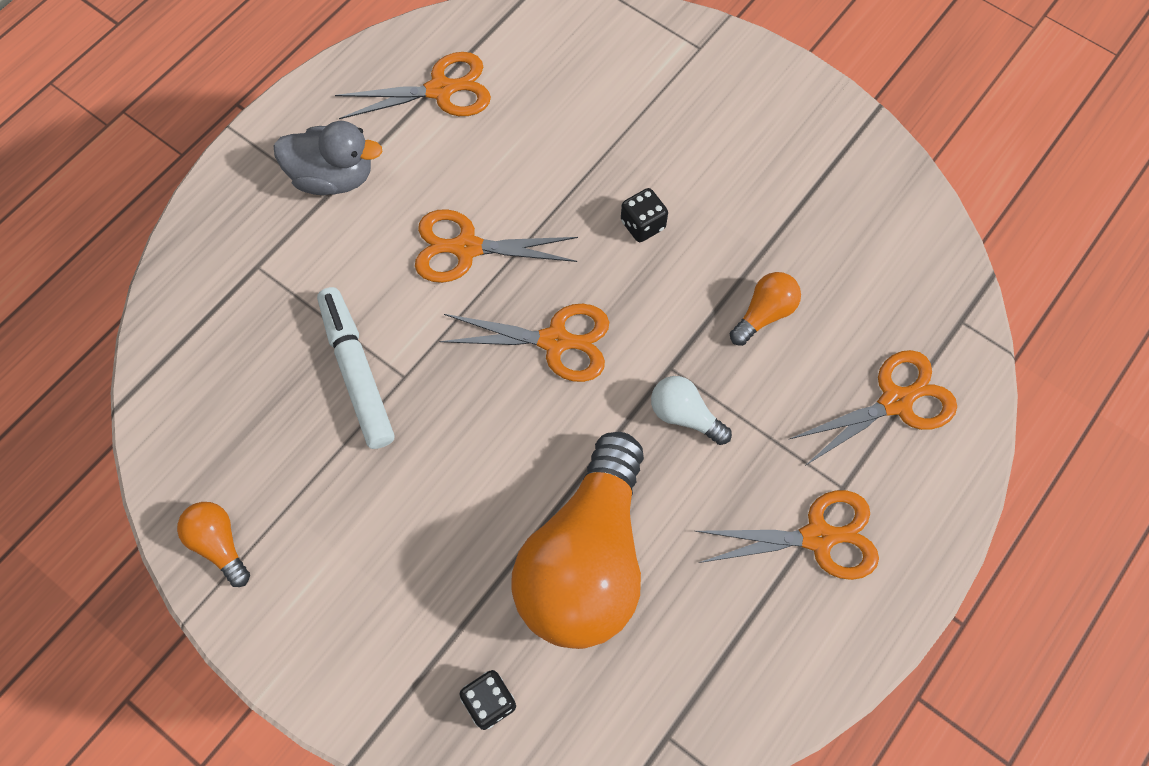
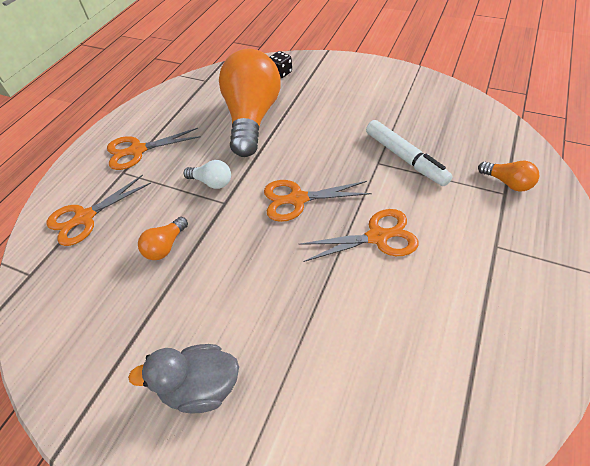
camera: 170 degrees right, 15 degrees down
(219, 544) = (424, 87): orange light bulb -> orange light bulb (507, 183)
(333, 177) = (500, 260): grey duck -> grey duck (201, 386)
(440, 90) = (467, 358): orange scissors -> none
(642, 225) = (258, 284): black dice -> none

